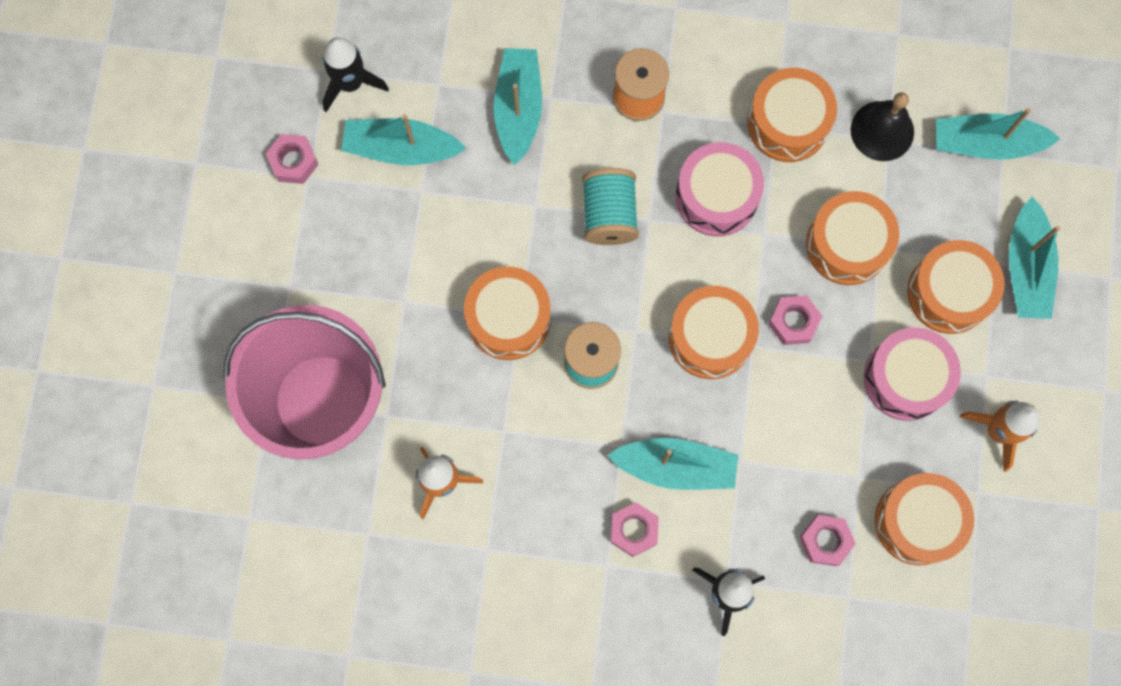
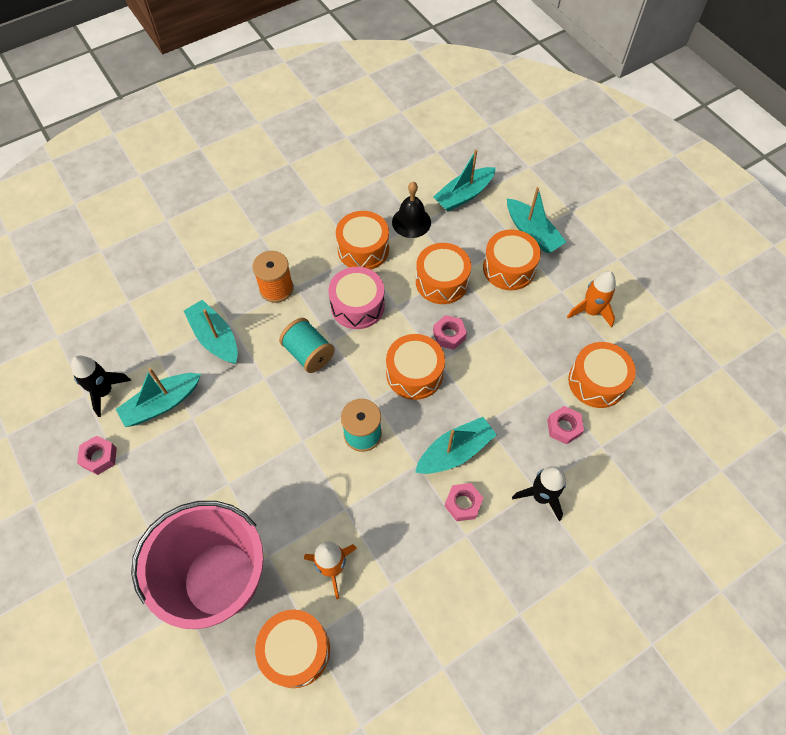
camera: 40 degrees left, 15 degrees down
(508, 319) = (297, 446): orange drum -> orange drum (295, 650)
(906, 378) = (526, 320): pink drum -> none

